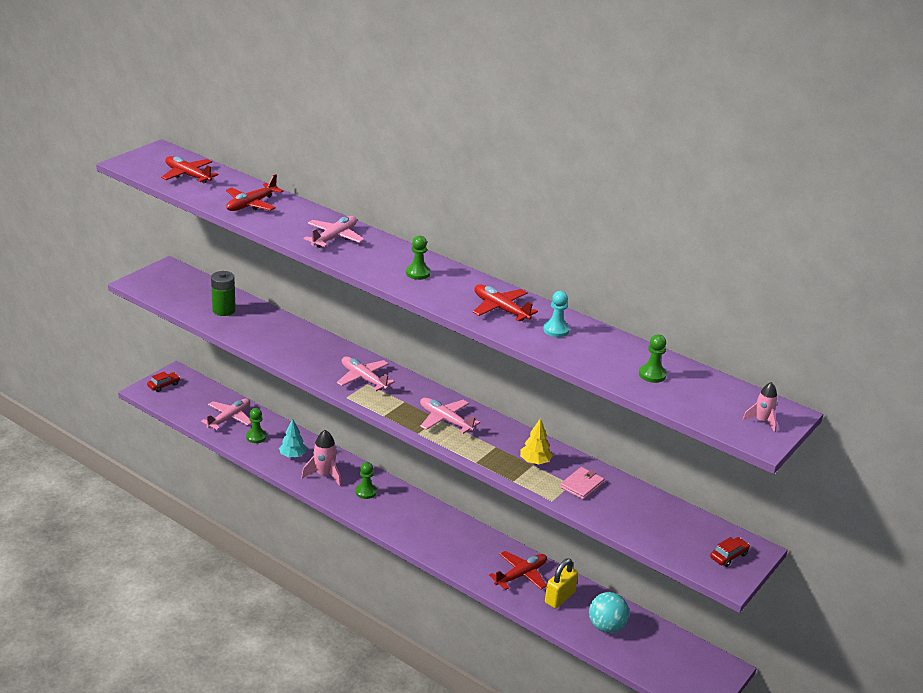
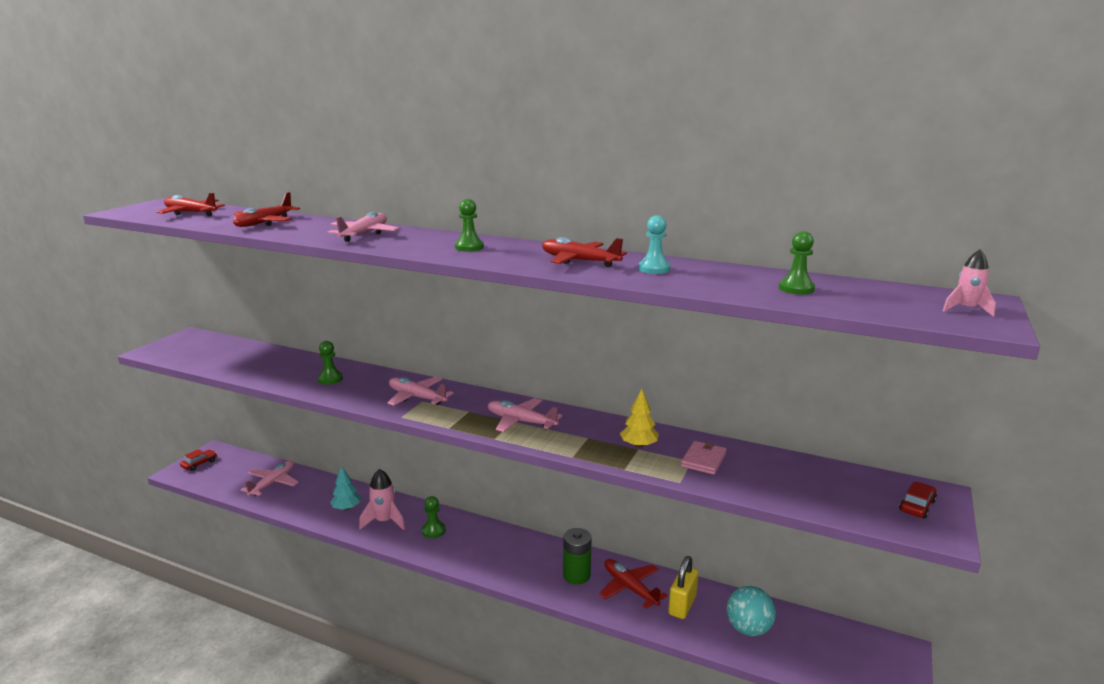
camera: 10 degrees left, 10 degrees down
(224, 310) = (250, 361): green battery -> green battery (576, 575)
(256, 437) = (304, 496): green pawn -> green pawn (330, 379)
(521, 575) = (630, 588): red plane -> red plane turned 75 degrees counterclockwise

